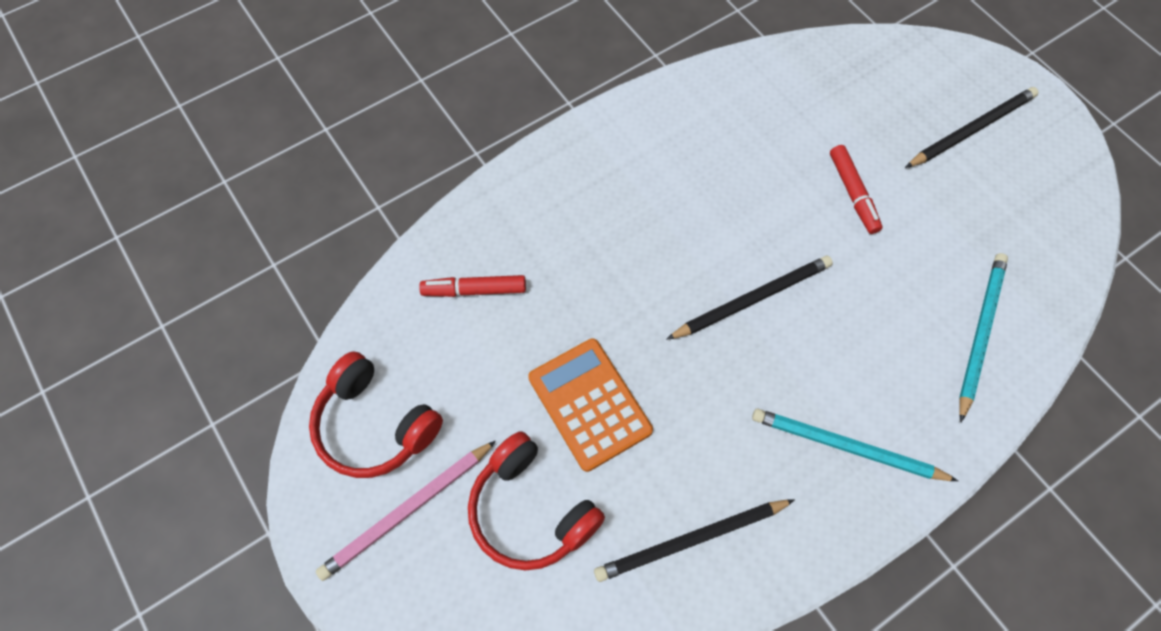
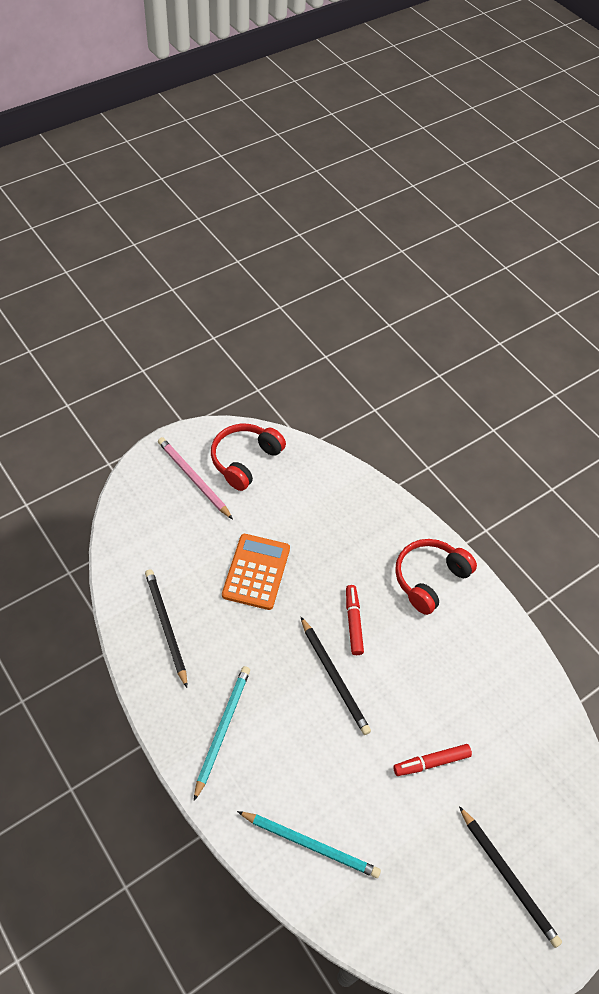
camera: 85 degrees right, 10 degrees down
(474, 290) = (334, 507): red marker -> red marker (353, 622)
(531, 510) = (190, 539): red headphones -> red headphones (429, 579)
(589, 404) = (256, 572): orange calculator -> orange calculator turned 45 degrees counterclockwise

